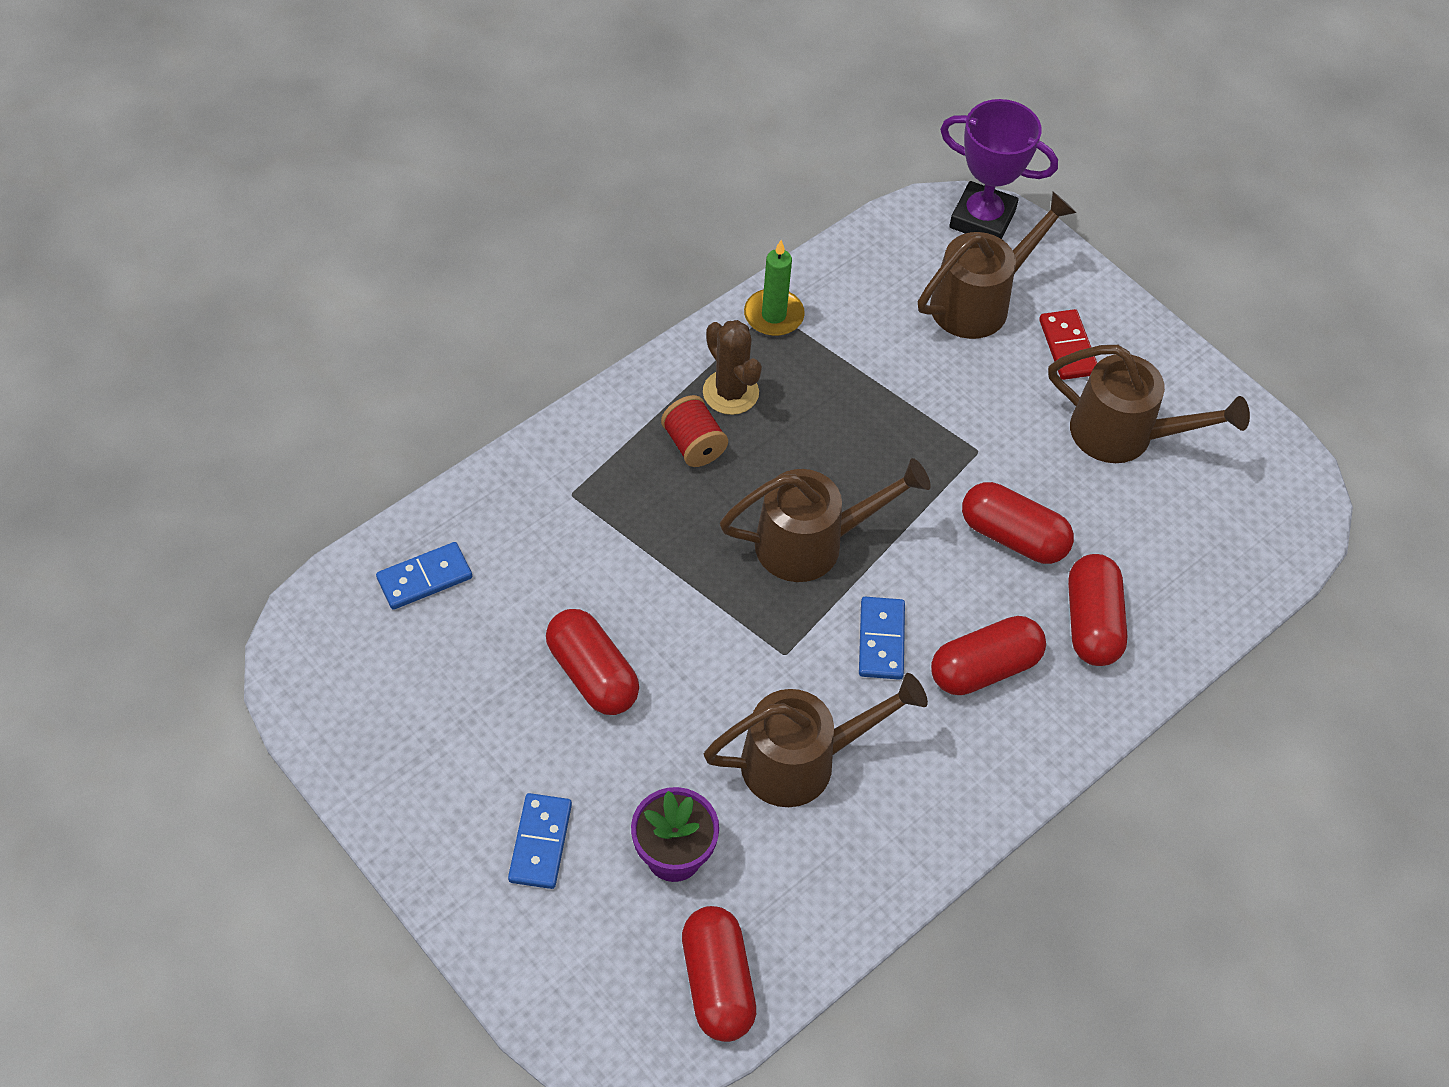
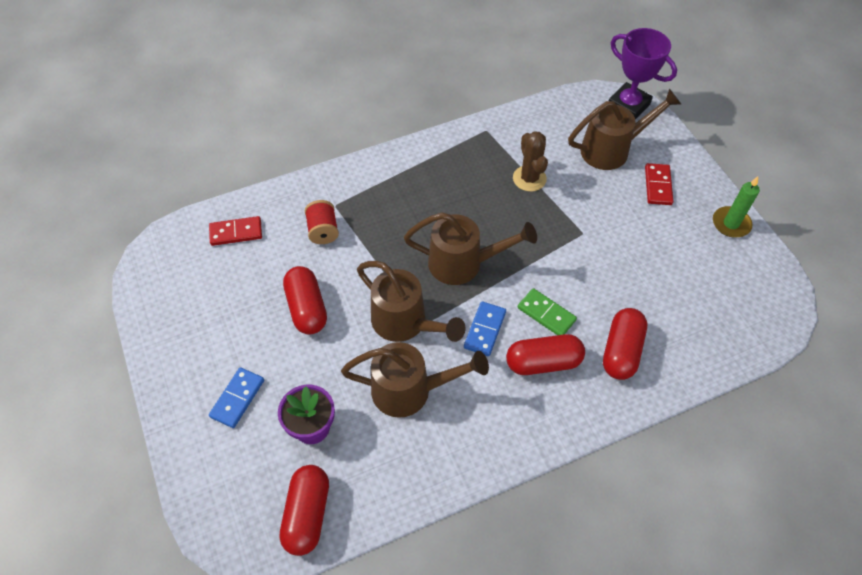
camera: 20 degrees right, 0 degrees up
(424, 578) = (236, 232): blue domino -> red domino
(694, 445) = (415, 193): red spool -> red spool (323, 231)
(730, 392) = (446, 169): brown cactus -> brown cactus (529, 178)
(773, 315) = (487, 133): green candle -> green candle (731, 224)
(965, 593) = (546, 314): none -> green domino
(1013, 536) = (587, 287): red capsule -> none
(1124, 435) = (677, 243): brown watering can -> brown watering can (405, 323)

